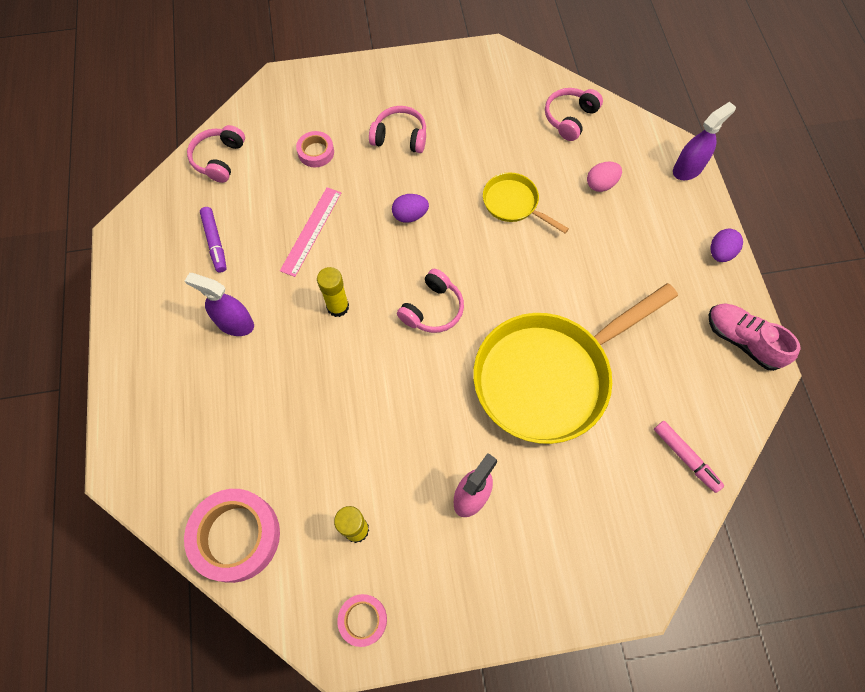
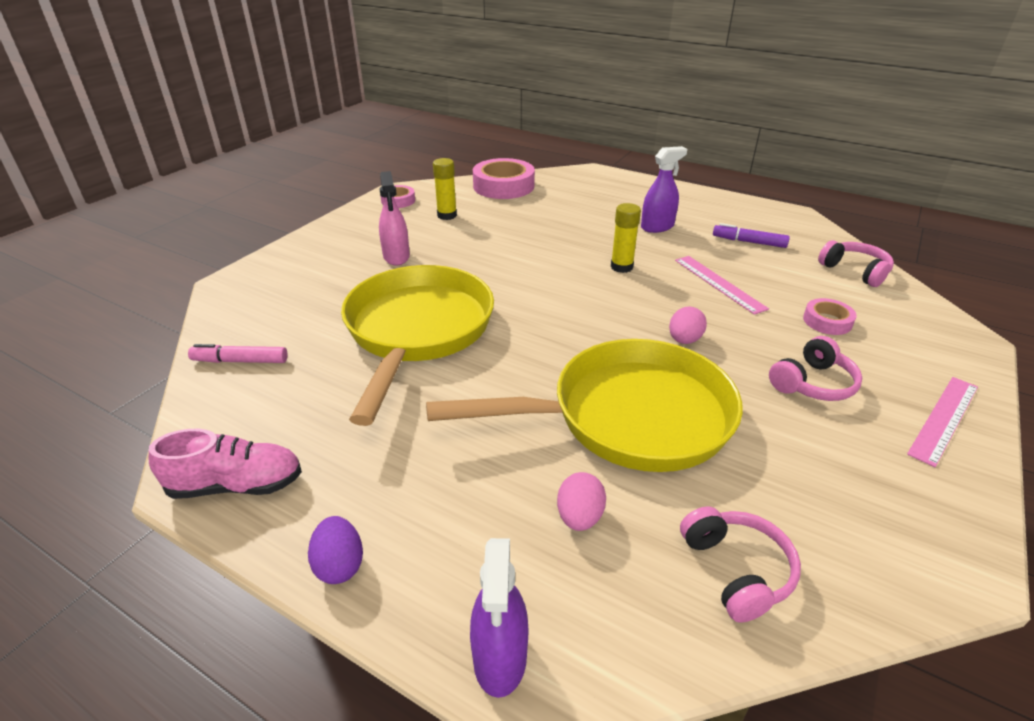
camera: 130 degrees right, 30 degrees down
(383, 77) = (943, 419): none -> pink ruler
(410, 215) = (684, 340): purple egg -> pink egg
(433, 309) = (562, 306): pink headphones -> none
(513, 204) = (629, 417): yellow pan -> yellow pan, size x2.16

